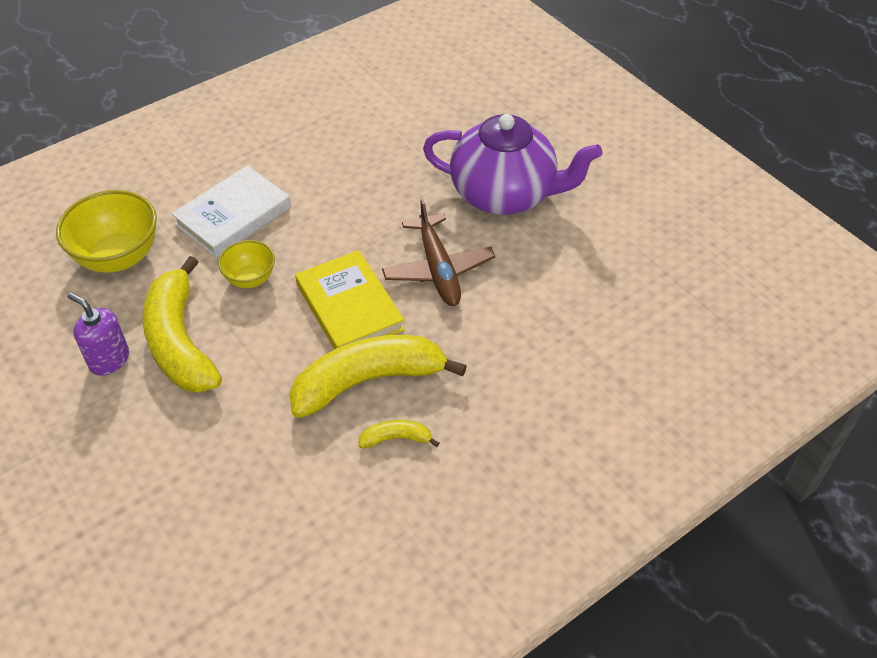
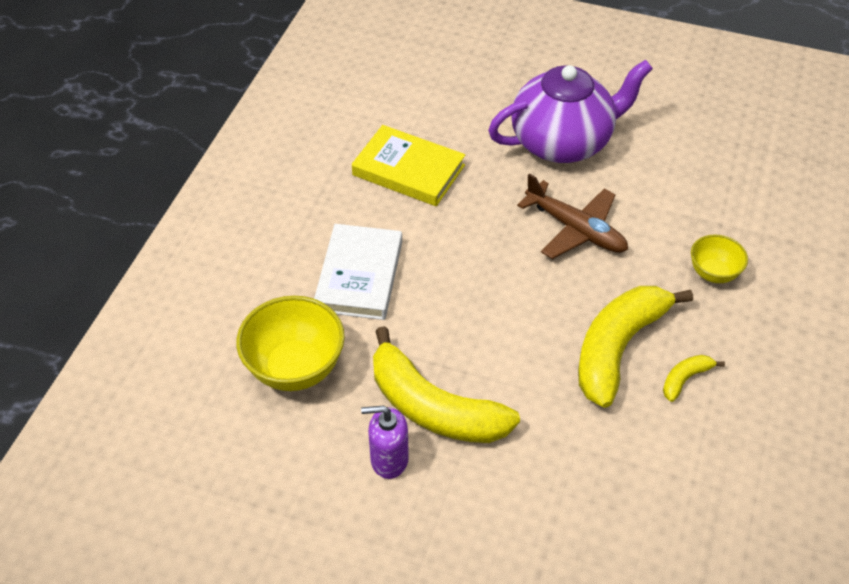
camera: 35 degrees left, 0 degrees up
(250, 279) = (434, 321): yellow bowl -> yellow bowl (713, 273)
(349, 307) = (540, 298): yellow book -> yellow book (408, 170)

